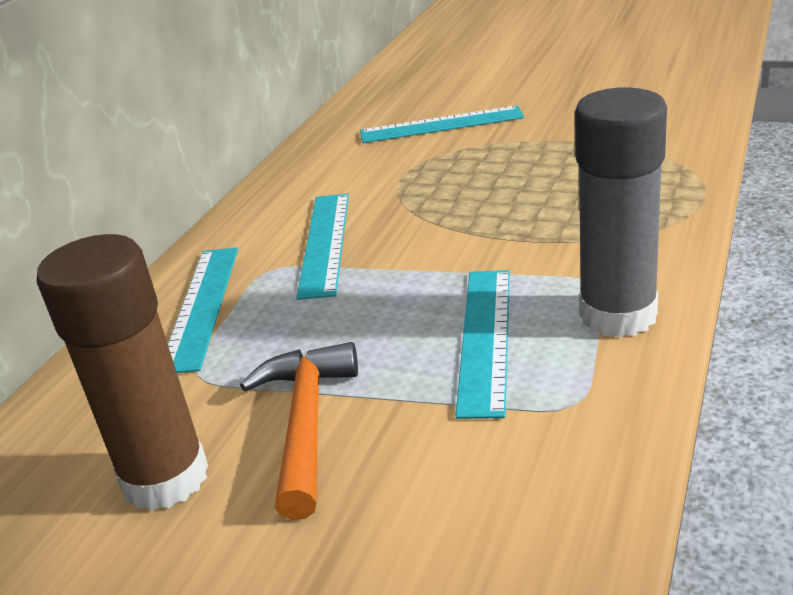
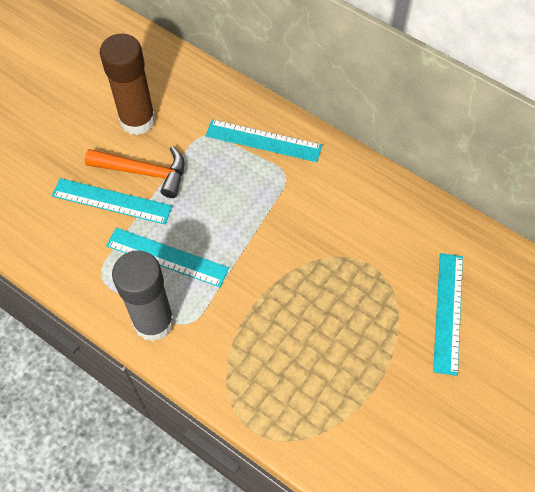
camera: 100 degrees right, 30 degrees up
(324, 243) = (301, 205): turquoise ruler -> turquoise ruler (112, 201)

